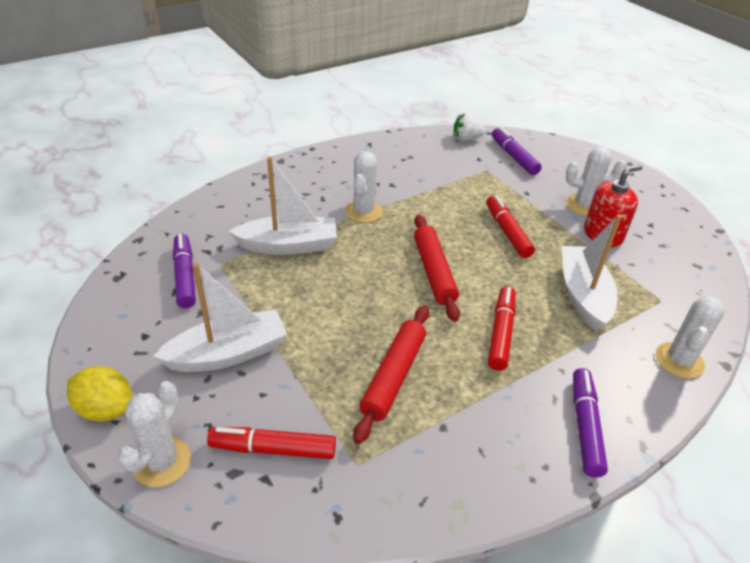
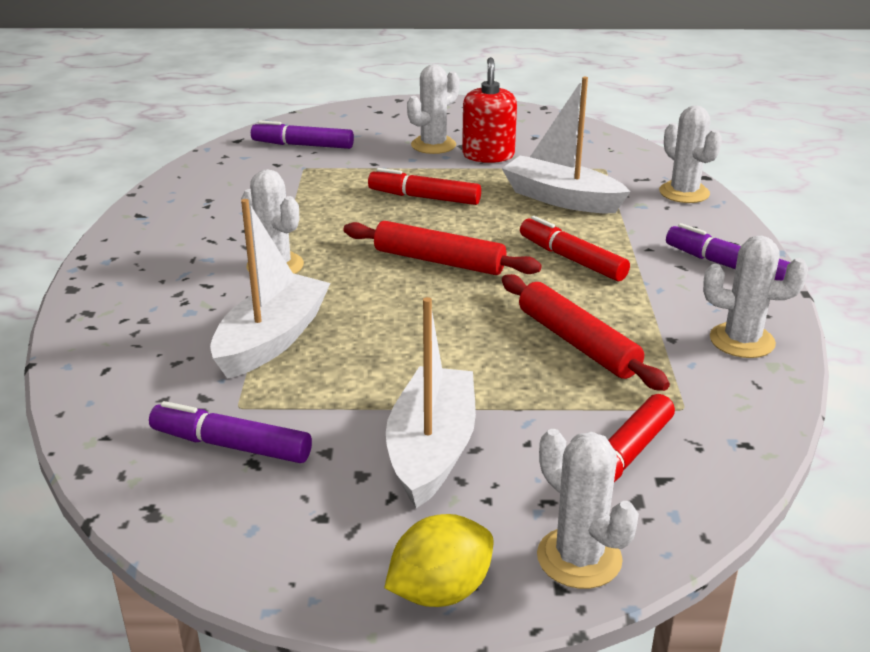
camera: 55 degrees left, 10 degrees down
(466, 139) = (228, 156): white strawberry -> none
(477, 472) = (742, 341): none -> white cactus

